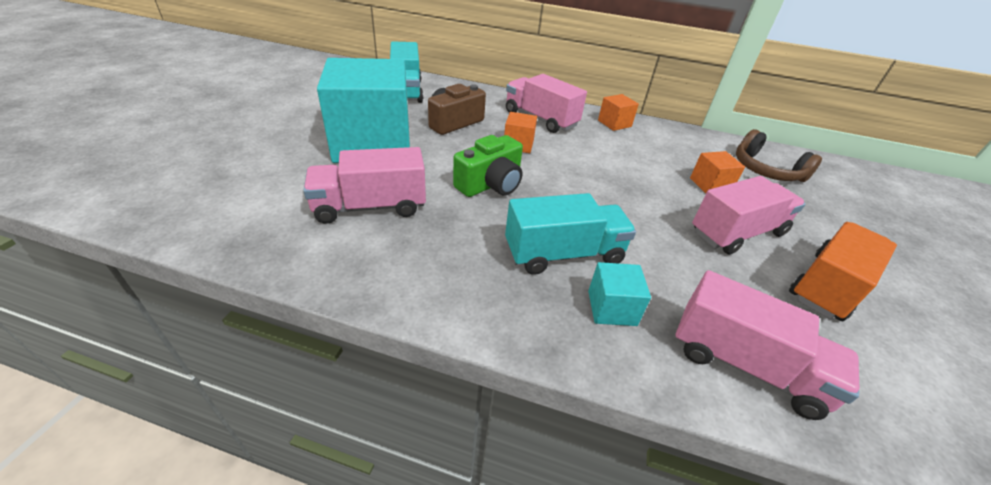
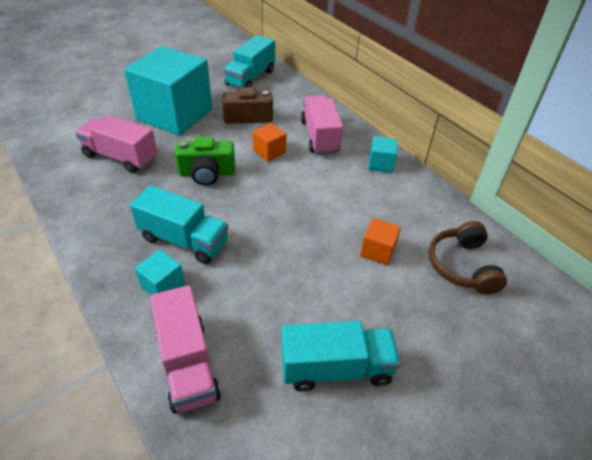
camera: 40 degrees right, 5 degrees up
(614, 123) = (380, 164): orange cube -> turquoise cube
(737, 233) = (332, 295): pink truck -> none
(827, 286) = (336, 368): orange truck -> turquoise truck

